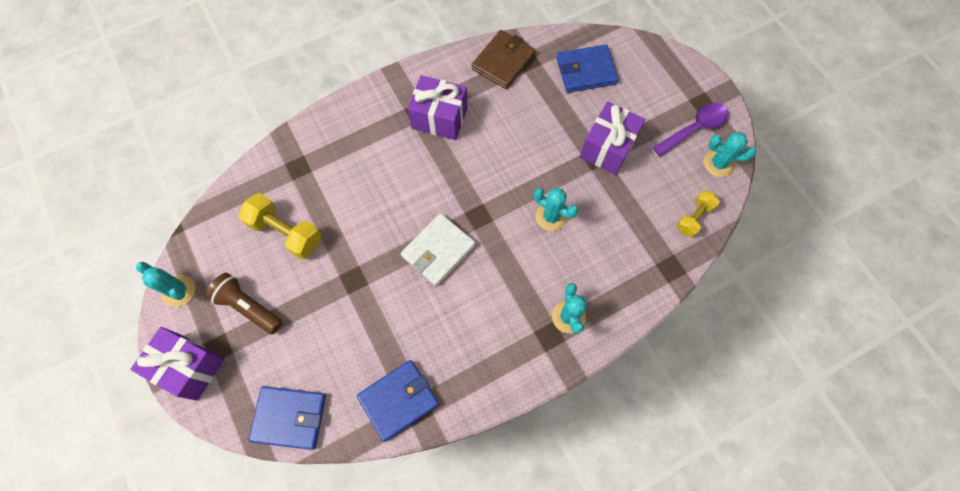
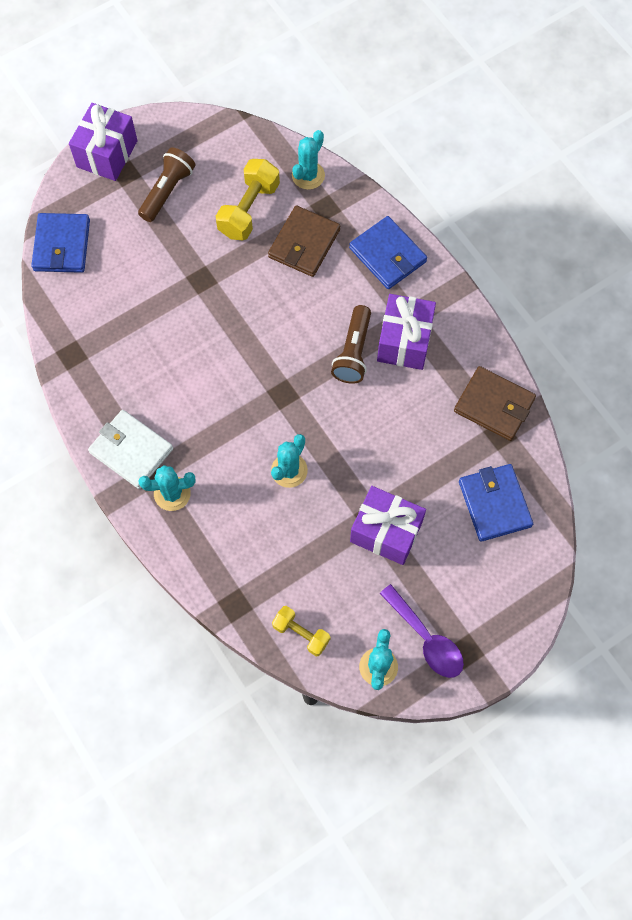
camera: 85 degrees right, 0 degrees up
(179, 291) = (180, 129): turquoise cactus -> turquoise cactus (308, 175)
(331, 187) = (304, 243): none -> brown wallet
(398, 400) = (80, 337): blue wallet -> blue wallet (387, 255)
(438, 251) = (239, 357): white wallet -> white wallet (131, 451)
(445, 157) = (353, 352): none -> brown flashlight

